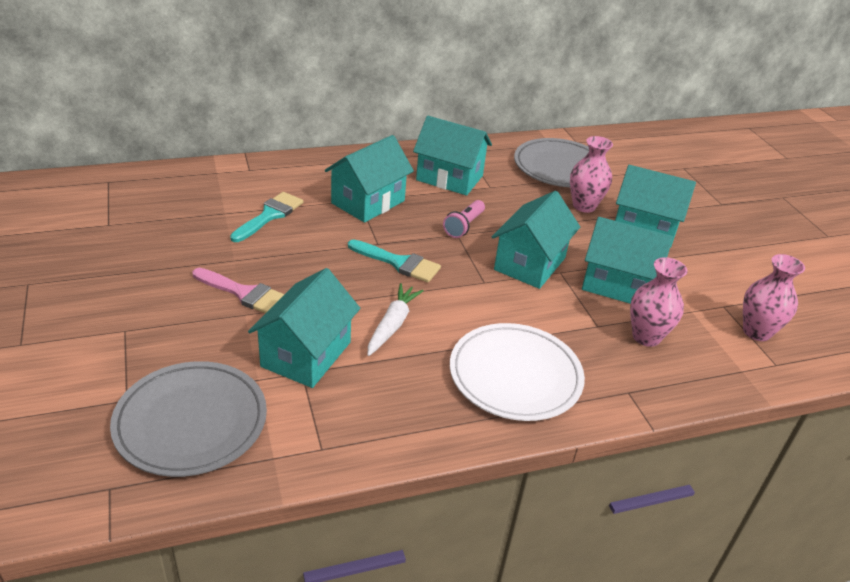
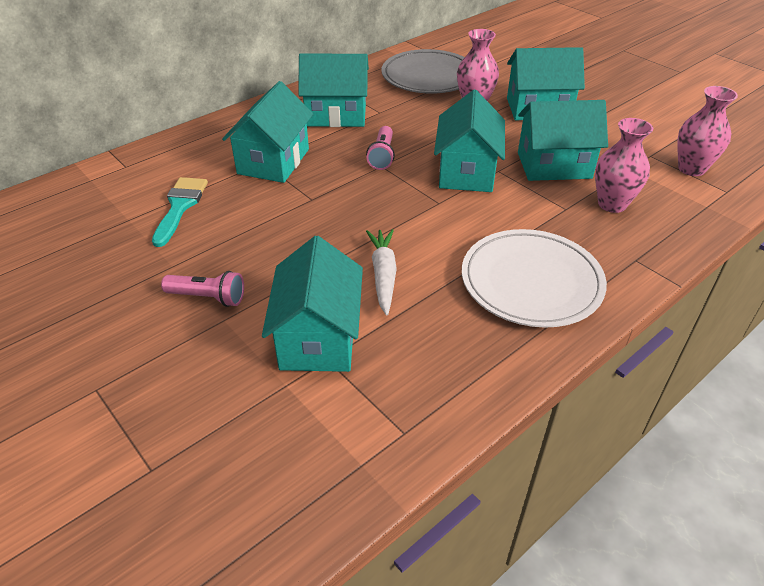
camera: 20 degrees left, 5 degrees up
(191, 422) = (244, 464): grey plate -> none
(244, 293) = (208, 297): pink brush -> pink flashlight
(399, 263) = (346, 211): turquoise brush -> none

